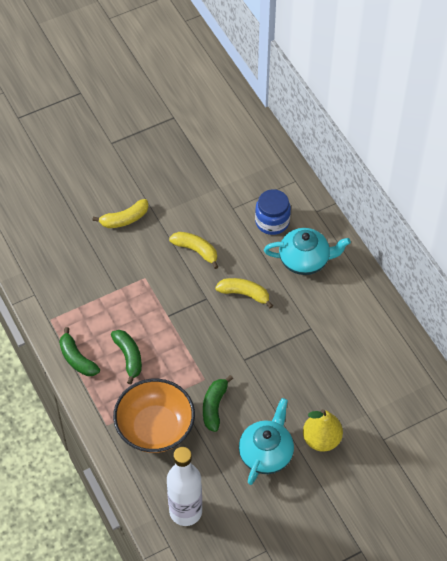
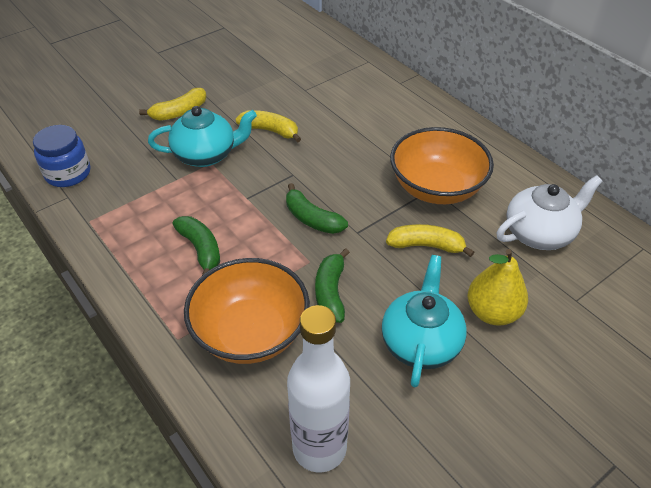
camera: 10 degrees left, 10 degrees down
(77, 359) = (128, 261): green banana -> green banana (312, 219)
(244, 294) = (339, 164): yellow banana -> yellow banana (426, 246)
(272, 221) = (353, 96): blue jar -> blue jar (68, 173)
(305, 260) = (402, 125): turquoise teapot -> turquoise teapot (206, 155)
(314, 328) = (436, 188): none -> orange bowl
(379, 381) = (540, 233): none -> white teapot

